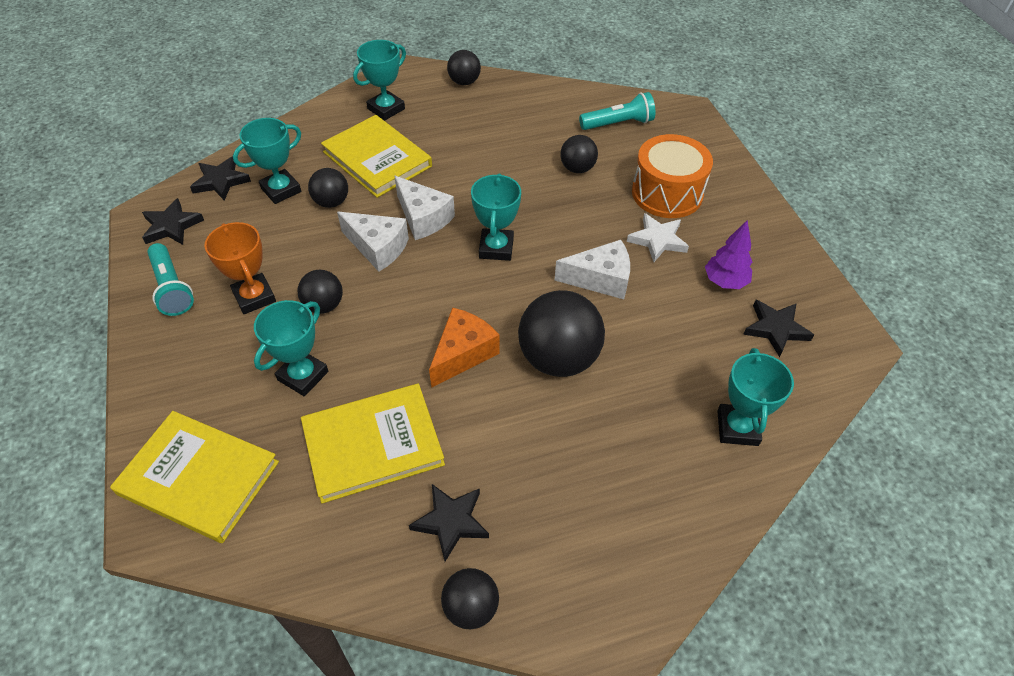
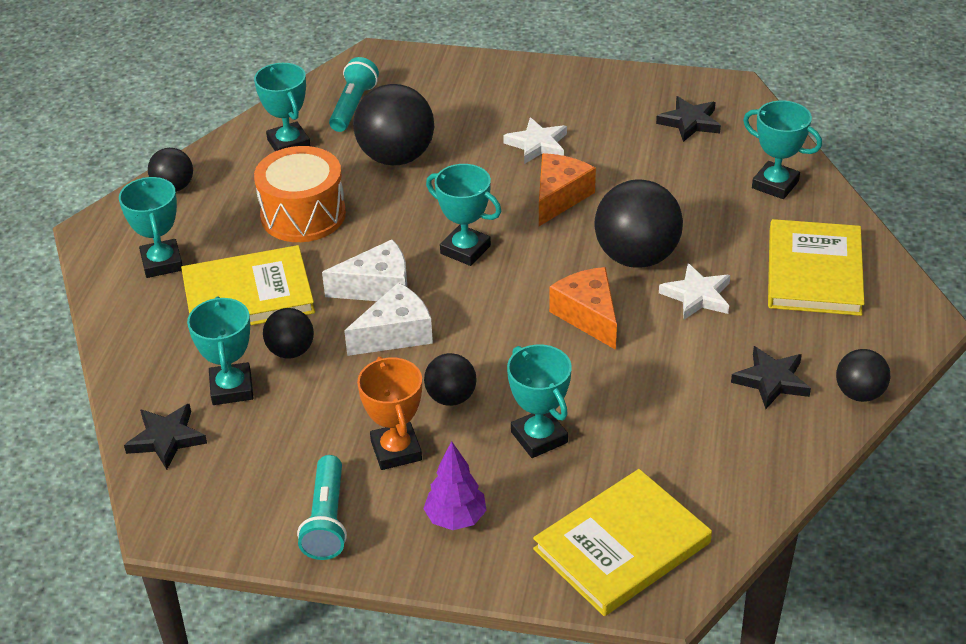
camera: 60 degrees left, 10 degrees down
(172, 226) = (214, 501): black star -> none
(172, 288) = (327, 520): turquoise flashlight -> turquoise flashlight turned 90 degrees clockwise
(254, 297) = (396, 450): orange trophy -> orange trophy turned 75 degrees clockwise
(373, 444) = (658, 408): yellow book -> yellow book (814, 272)
(534, 421) = (697, 296): none -> white star
(549, 111) = (289, 144): none -> turquoise trophy
(577, 168) = (396, 157): black ball -> black ball, size x1.83
(600, 279) = (559, 197): white cheese -> orange cheese
(667, 193) = (481, 115): orange drum -> orange drum (303, 215)
(725, 282) = (618, 127): purple tree -> purple tree (456, 518)

